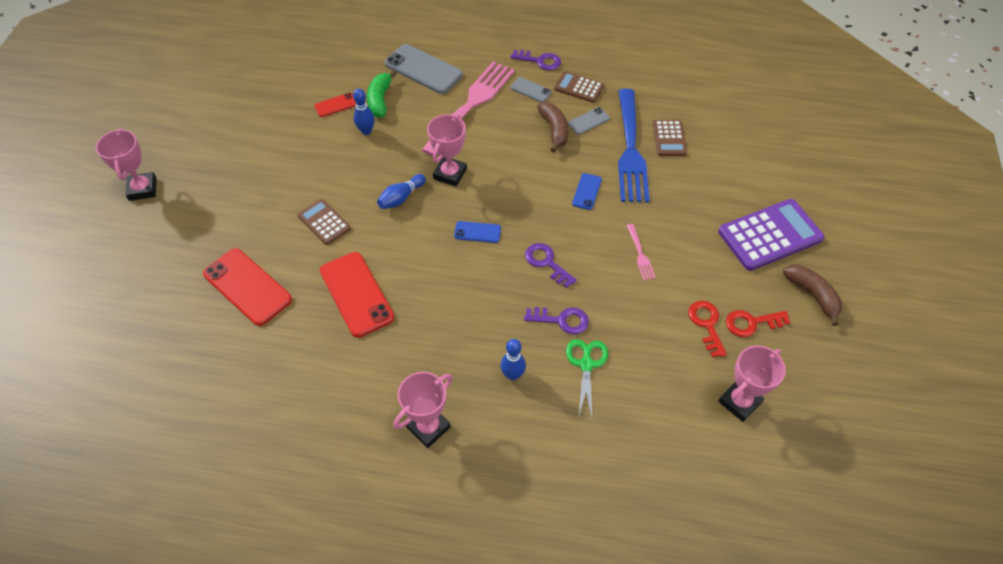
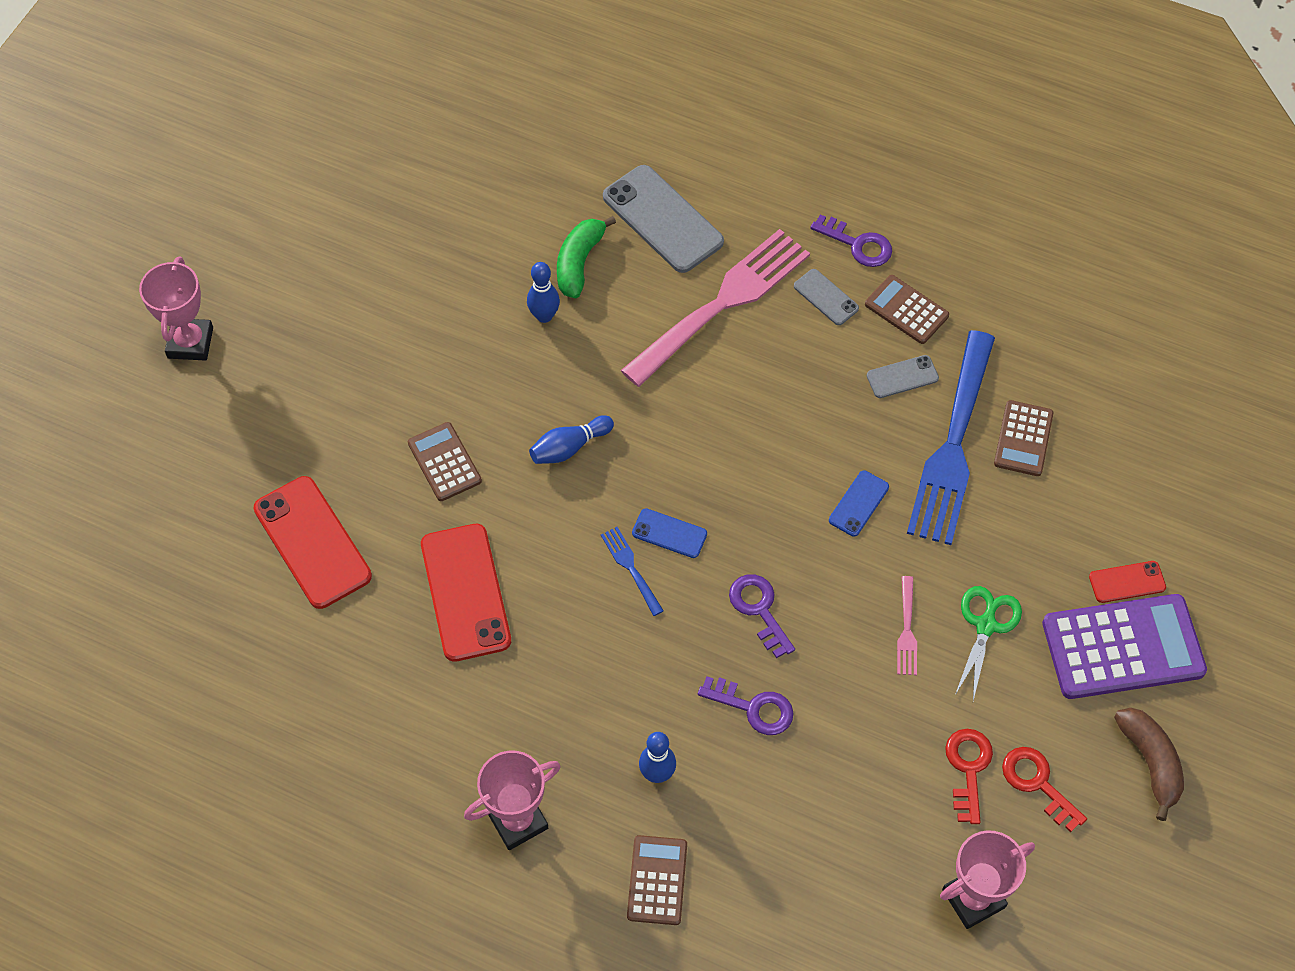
camera: 15 degrees right, 5 degrees up
(336, 105) = (508, 257): red phone -> red phone (1127, 582)
(450, 174) = (654, 423): pink trophy -> none
(459, 256) = (631, 568): none -> blue fork
(533, 442) = (657, 880): none -> brown calculator
(554, 130) = (841, 381): brown banana -> none
(586, 364) = (768, 785): green scissors -> green scissors (986, 625)
(751, 323) = (1037, 783): red key -> red key turned 45 degrees clockwise

